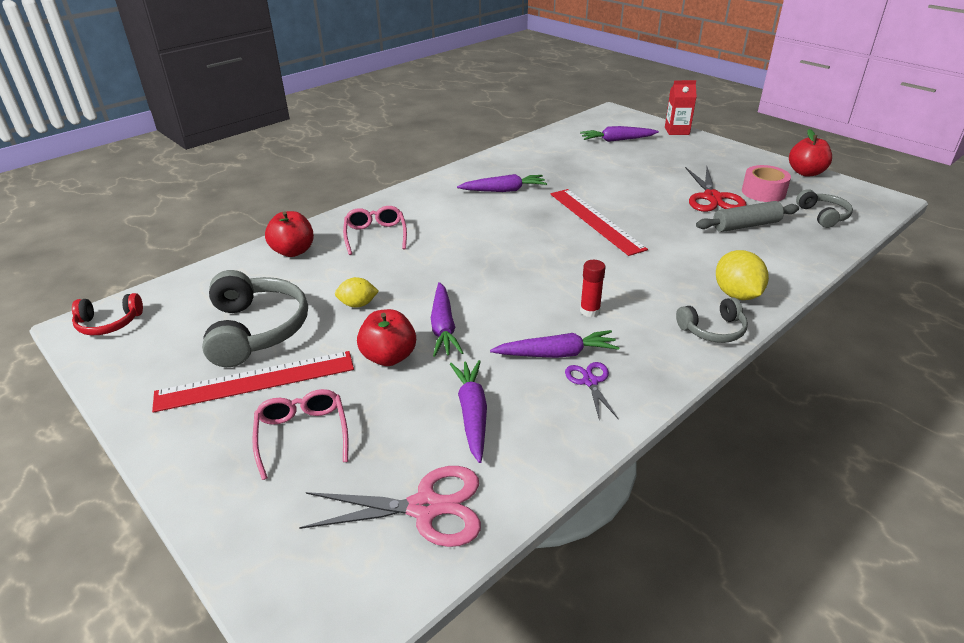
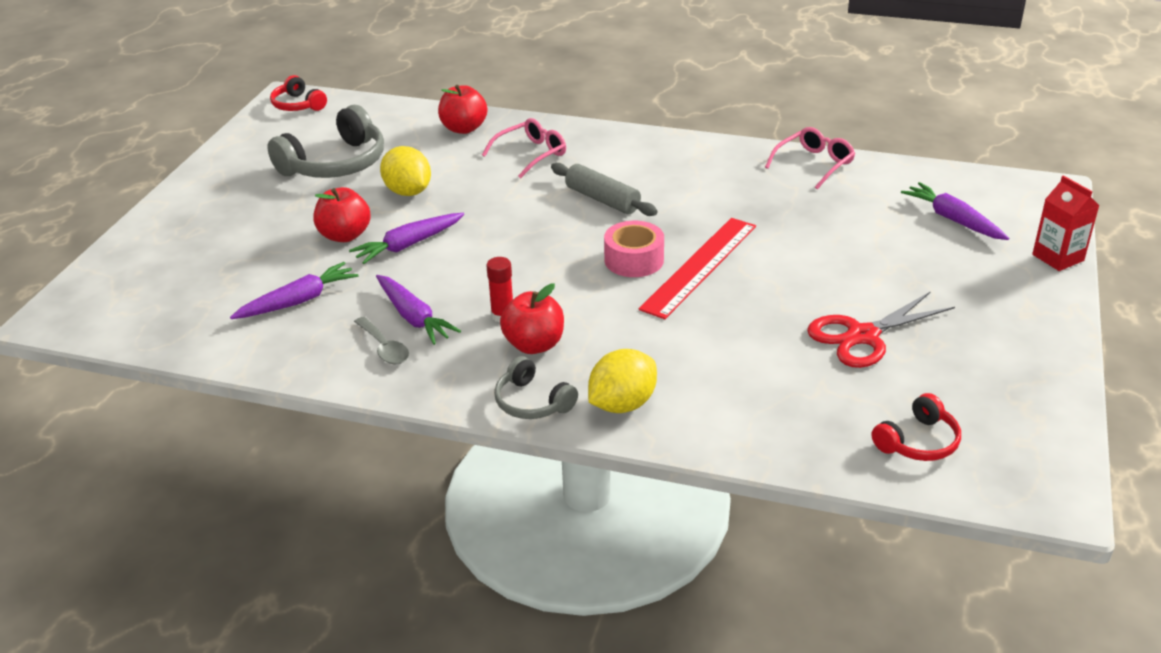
camera: 60 degrees right, 0 degrees up
(256, 381) = (273, 192): red ruler -> none
(302, 435) = (226, 237): pink glasses -> pink glasses (814, 164)
(358, 304) = (408, 192): yellow lemon -> yellow lemon, size x1.58
(425, 508) = (181, 317): pink scissors -> none
(504, 190) = (706, 188): purple carrot -> none
(590, 381) = (384, 348): purple scissors -> grey spoon
(745, 225) = (809, 379): grey rolling pin -> grey rolling pin (602, 199)
(763, 192) = (934, 375): pink tape -> pink tape (634, 260)
(806, 173) = (1058, 403): red apple -> red apple (534, 345)
(823, 216) = (918, 442): grey headphones -> red headphones

